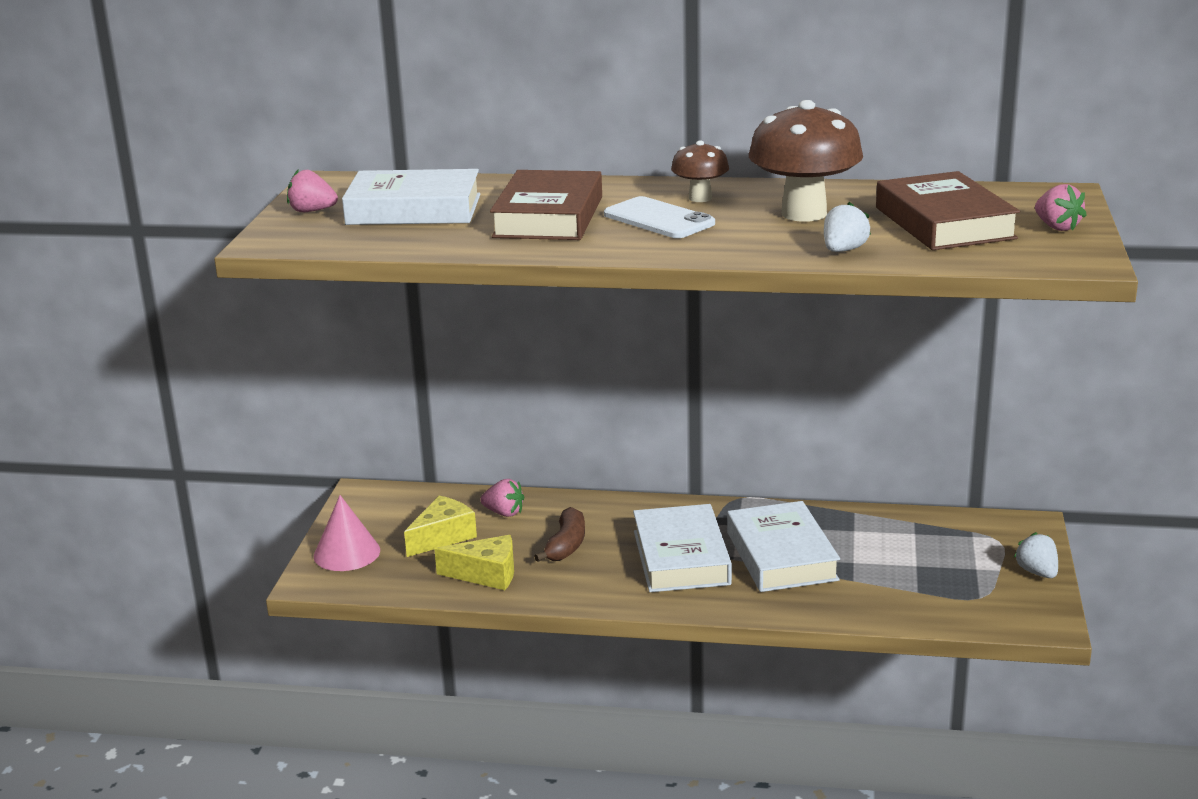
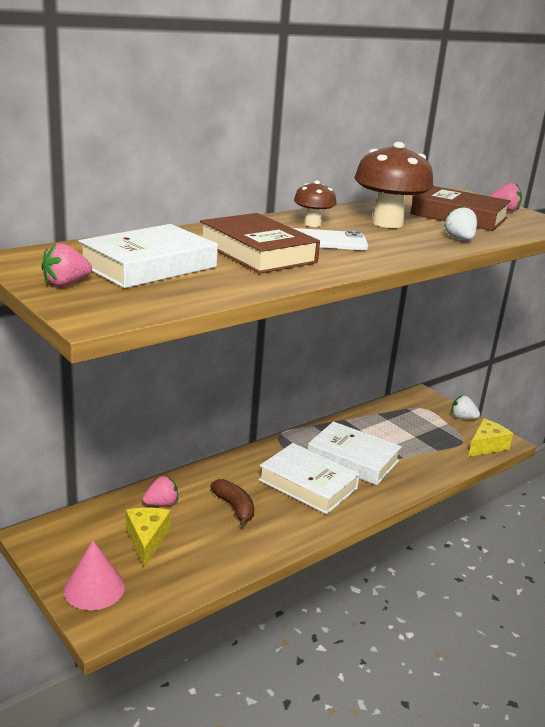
camera: 50 degrees left, 0 degrees up
(486, 574) = (217, 552): yellow cheese -> yellow cheese (486, 446)

